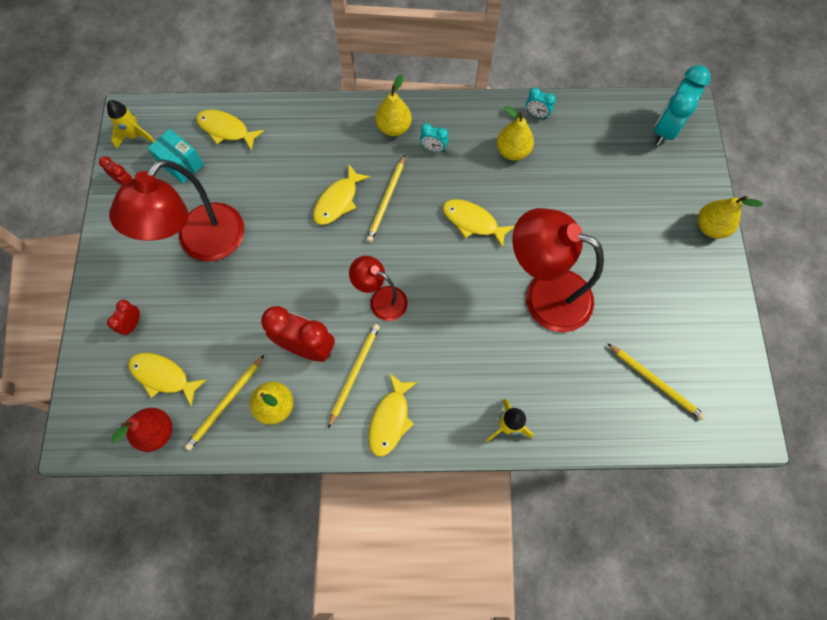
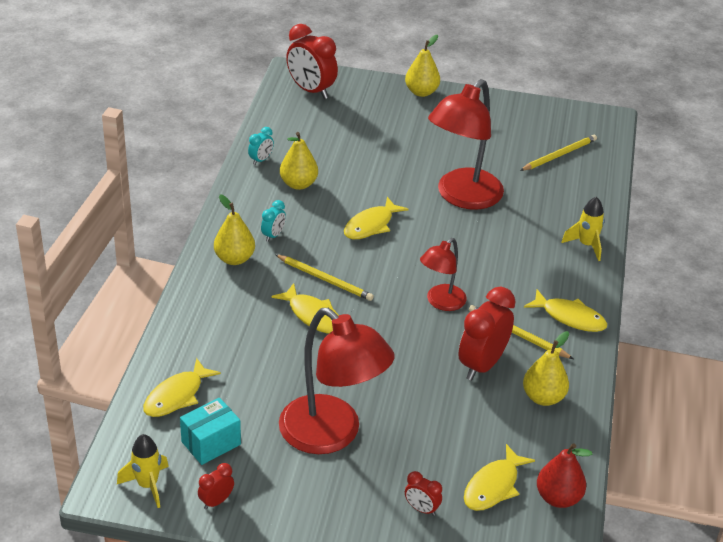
camera: 80 degrees left, 30 degrees down
(225, 403) = (534, 436): yellow pencil -> none
(665, 129) = (311, 90): turquoise clock -> red clock

